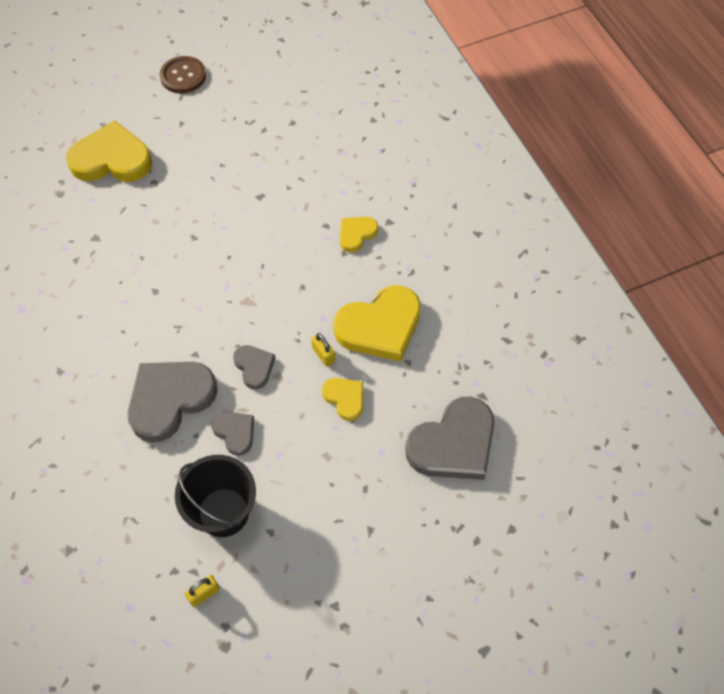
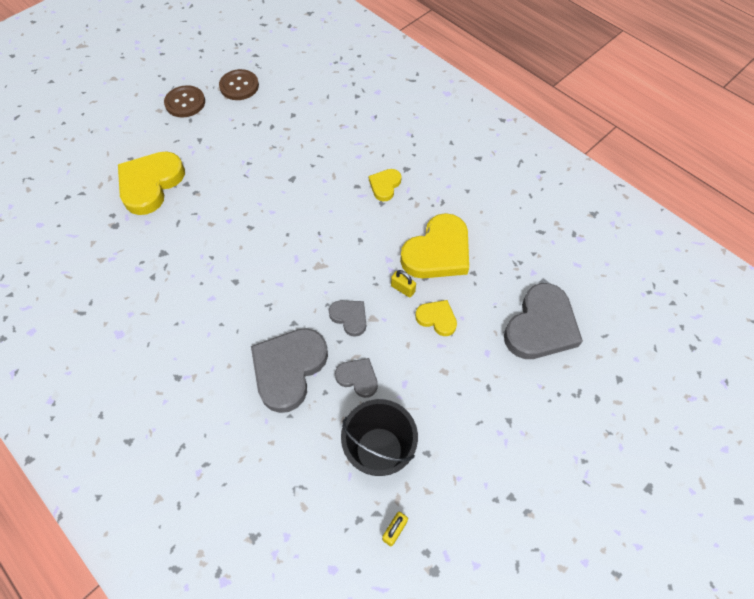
camera: 20 degrees left, 0 degrees up
(112, 159) = (150, 184): yellow heart -> yellow heart turned 45 degrees counterclockwise
(248, 72) = (239, 86): none -> brown button

